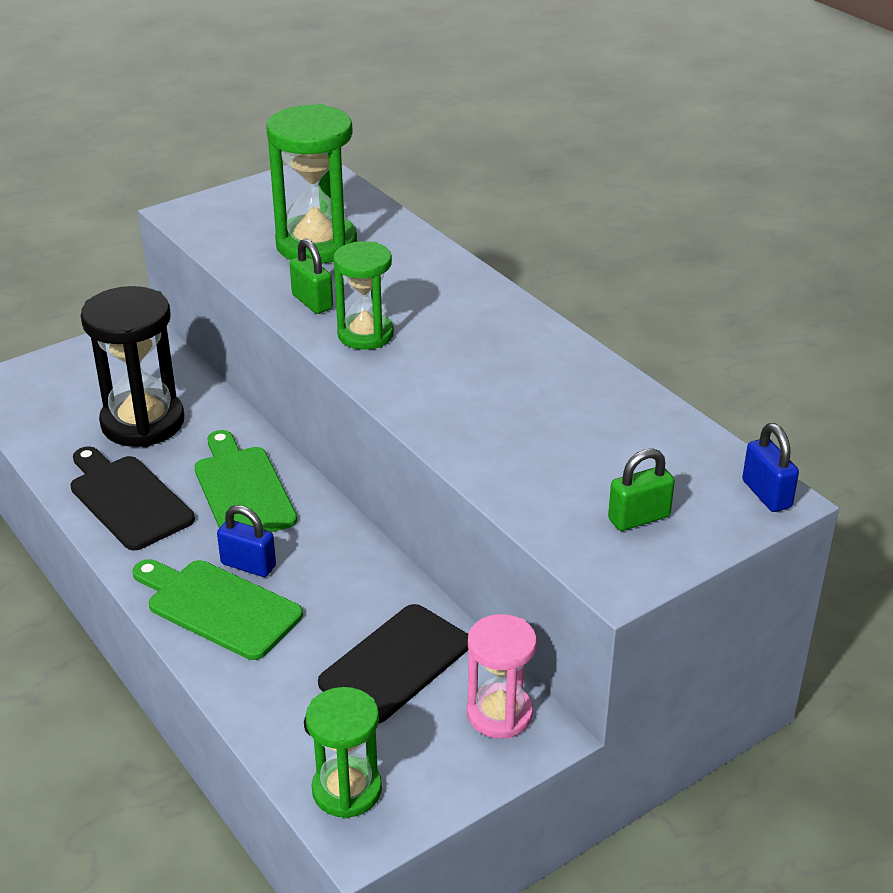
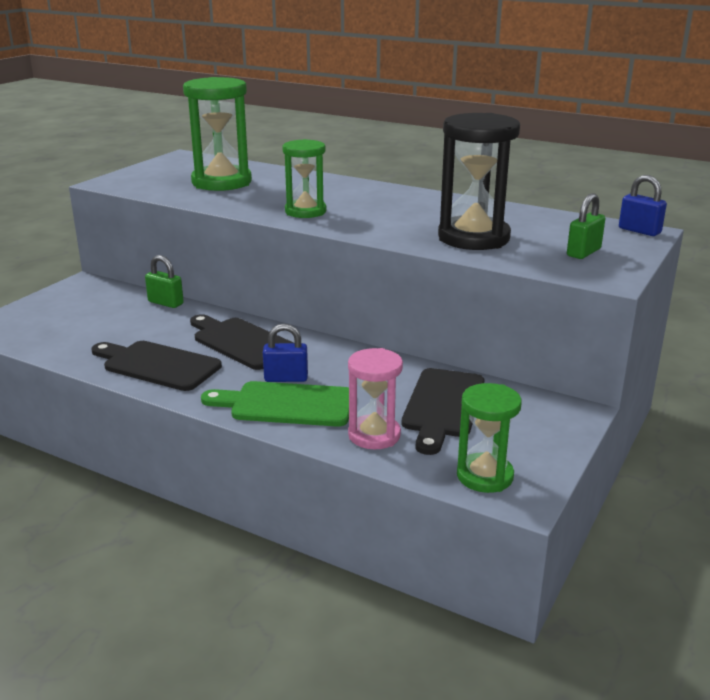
camera: 25 degrees left, 10 degrees down
(143, 423) = (130, 325): black hourglass -> black hourglass (473, 238)
(242, 489) = (241, 342): green cutting board -> black cutting board
(312, 302) = (250, 204): green padlock -> green padlock (165, 303)
(499, 714) = (540, 409): pink hourglass -> pink hourglass (374, 435)

